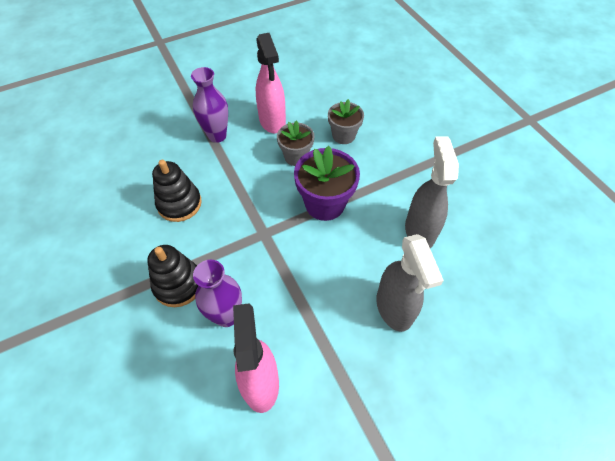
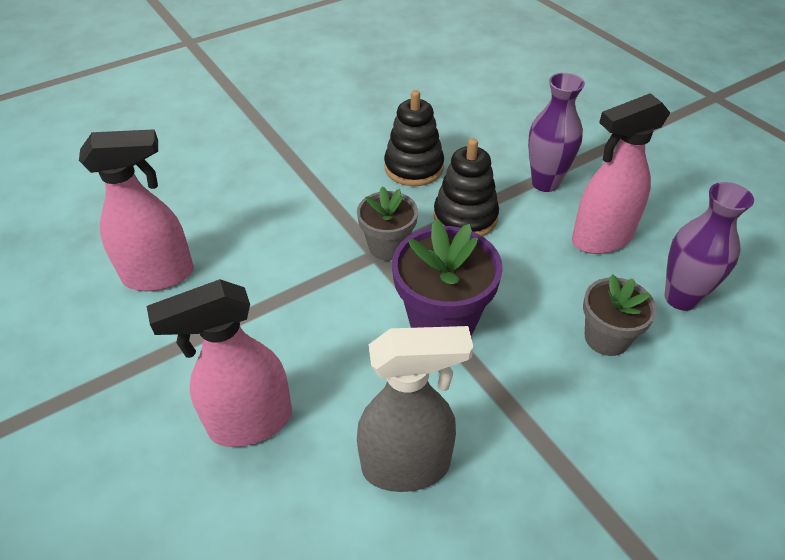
camera: 85 degrees right, 10 degrees down
(178, 284) = (294, 187): black stacking toy -> black stacking toy (465, 217)
(227, 316) = (250, 234): purple vase -> purple vase (681, 298)
(296, 156) = (533, 275): grey flower pot -> grey flower pot (388, 246)
(394, 309) = (250, 422): grey spray bottle -> pink spray bottle

